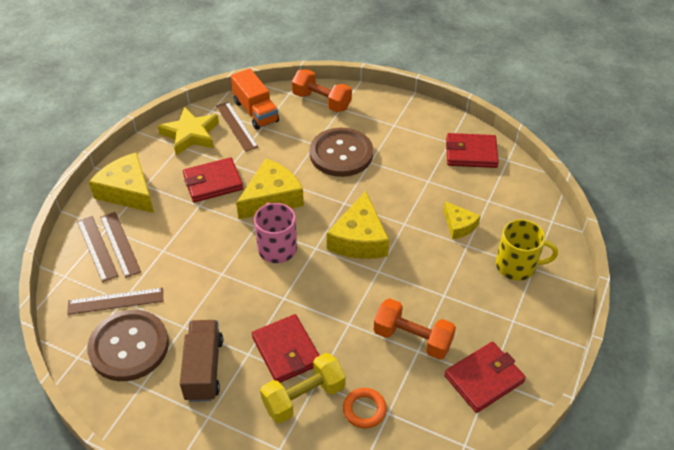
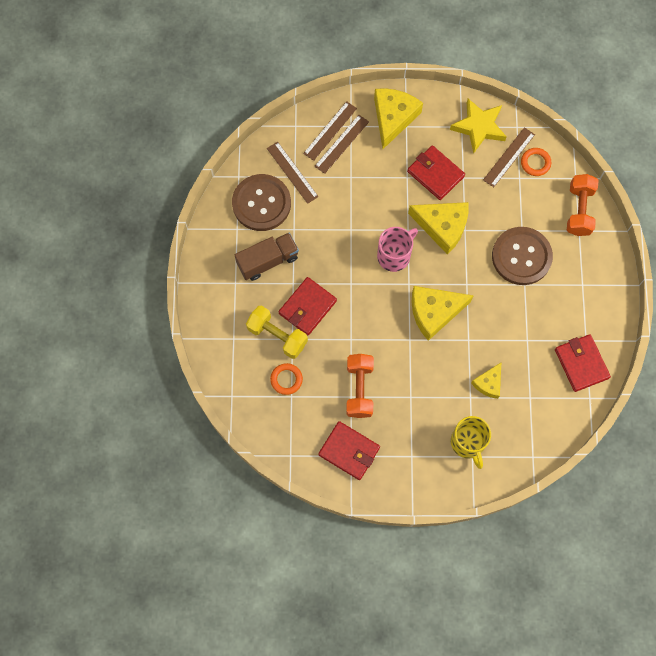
camera: 65 degrees right, 25 degrees up
(256, 111) = (535, 163): orange truck -> orange ring

